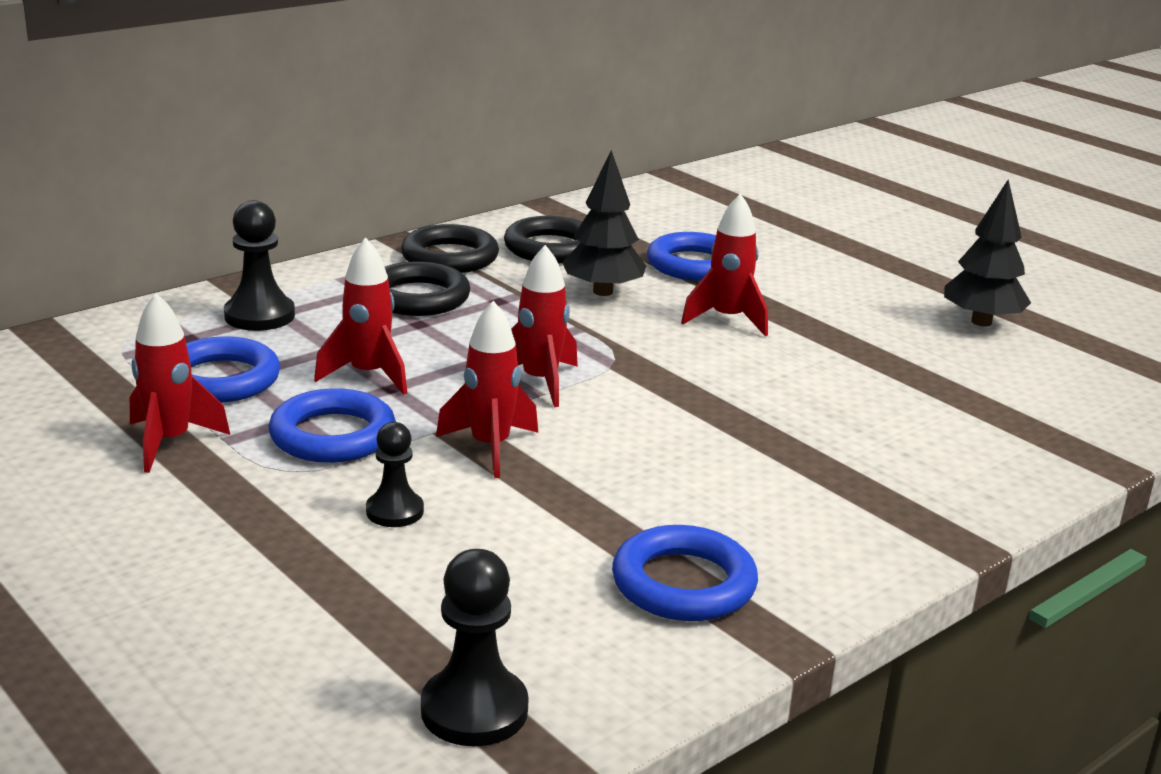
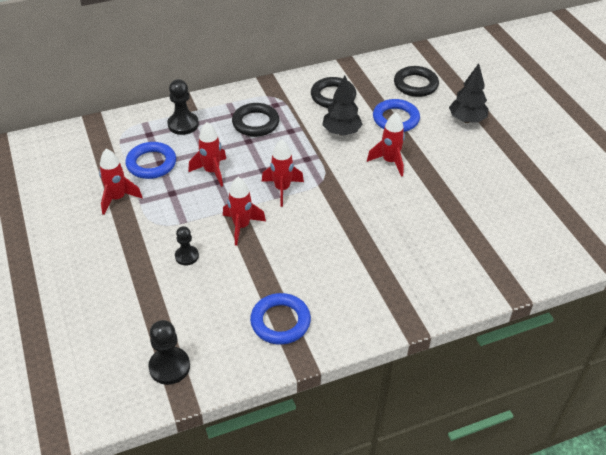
camera: 20 degrees right, 20 degrees up
(333, 435) = (181, 207): blue ring -> none
(450, 257) = (283, 96): black ring -> black ring (415, 85)
(981, 322) = (516, 184): black tree -> black tree (466, 120)

